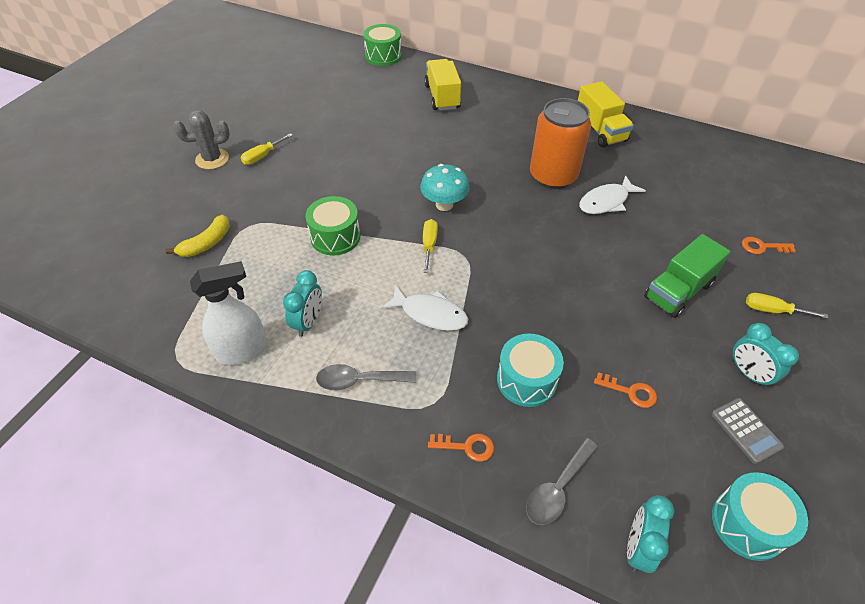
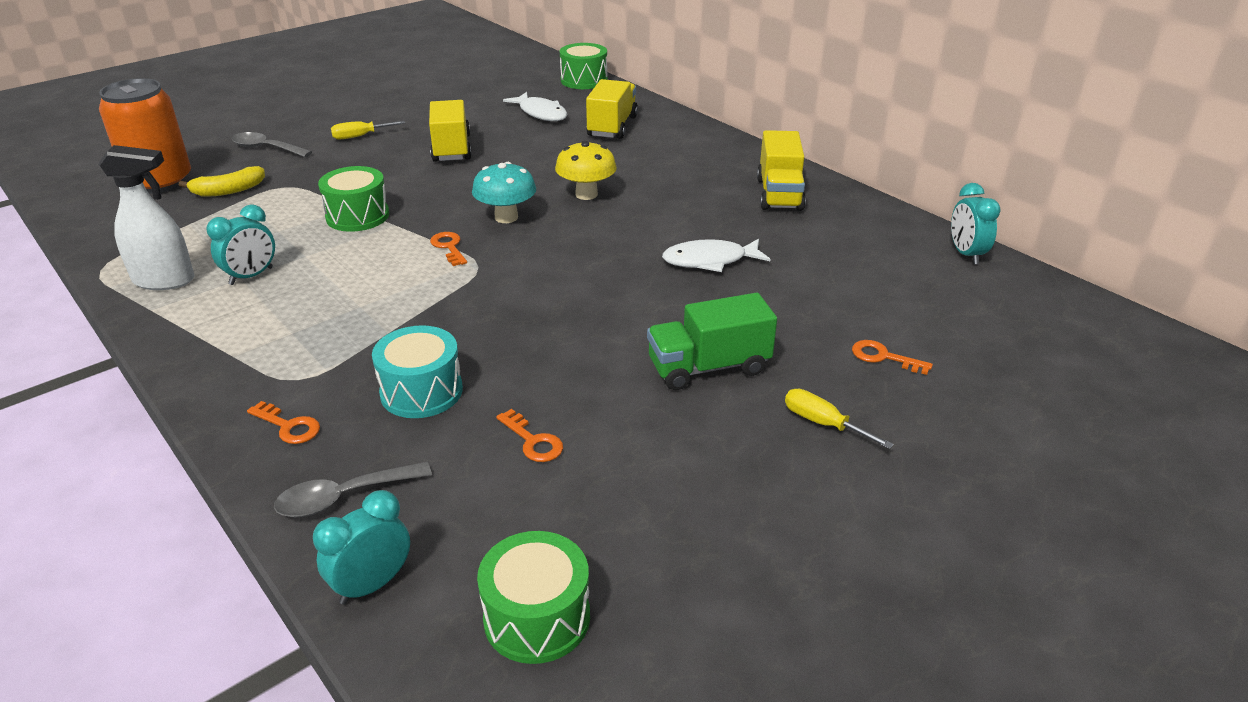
camera: 25 degrees right, 15 degrees down
(212, 159) = (309, 128): grey cactus -> none
(345, 149) = (451, 148): none -> yellow truck
(359, 380) = (245, 337): grey spoon -> grey spoon (266, 148)
(429, 245) = (449, 247): yellow screwdriver -> orange key
(430, 314) = (382, 304): white fish -> white fish (541, 113)
(480, 166) = (586, 194): none -> yellow mushroom
(553, 176) = (667, 222): orange can -> orange can (160, 182)
(746, 430) = (643, 528): grey calculator -> none
(748, 373) = (712, 474): turquoise clock -> turquoise clock (966, 254)
(748, 524) = (537, 618): turquoise drum -> green drum

